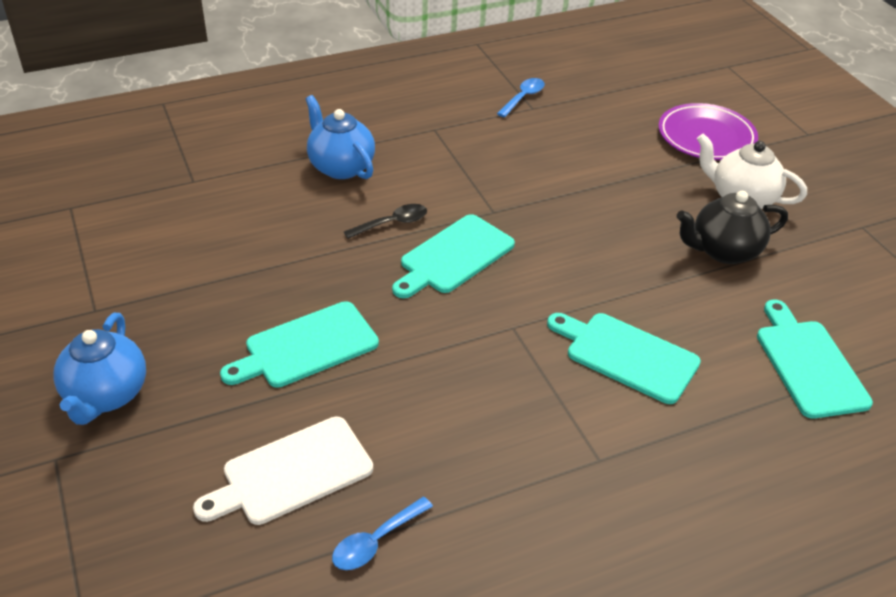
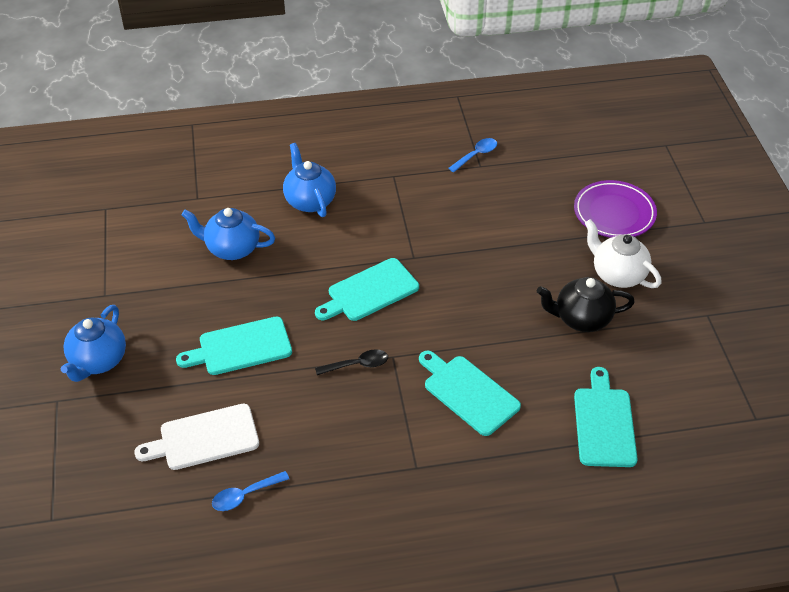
camera: 15 degrees right, 5 degrees up
(257, 231) = (232, 248): none -> blue teapot
(392, 223) = (333, 256): black spoon -> black spoon (357, 365)

